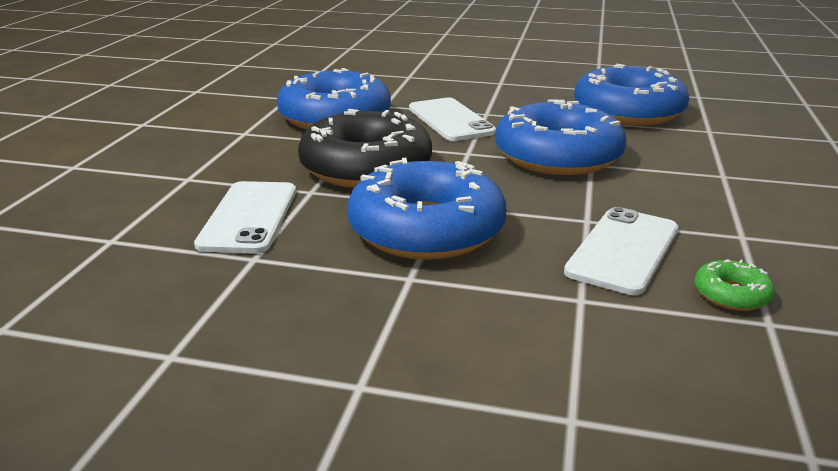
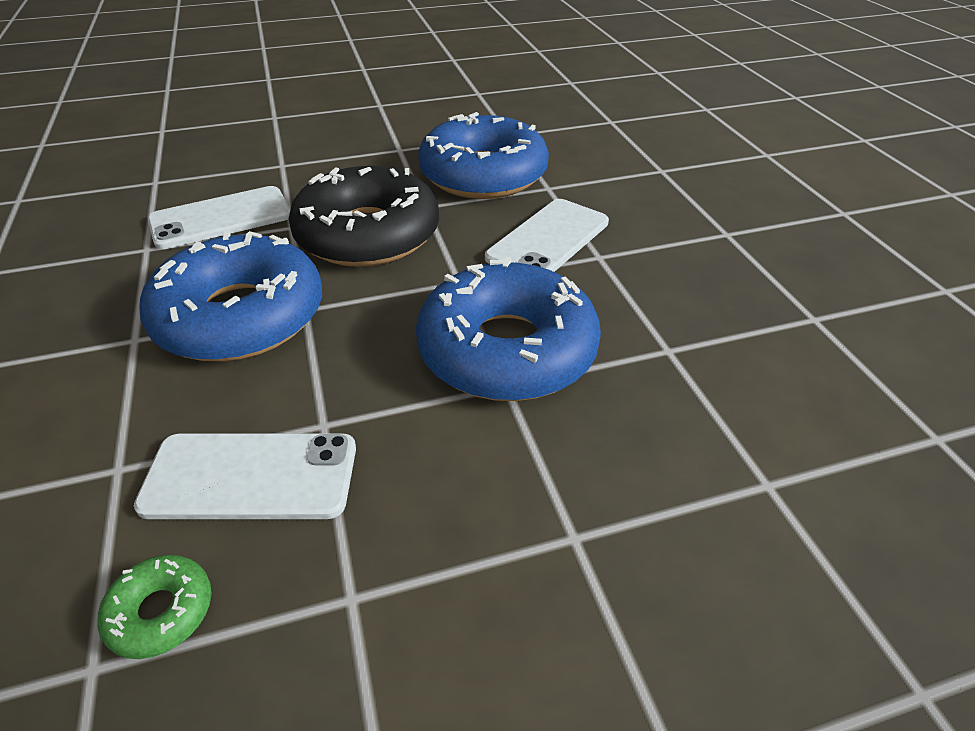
camera: 60 degrees right, 15 degrees up
(628, 111) = (750, 372): blue donut -> none

